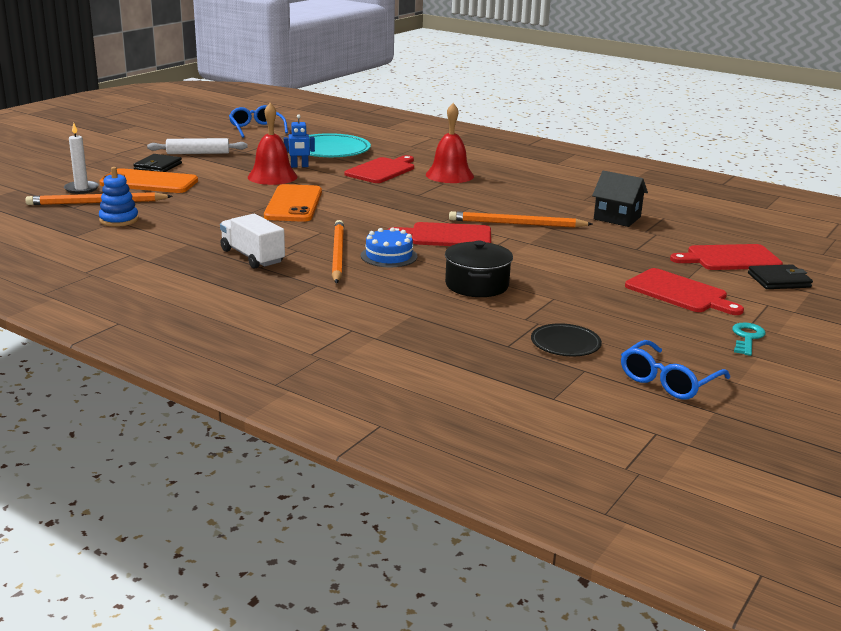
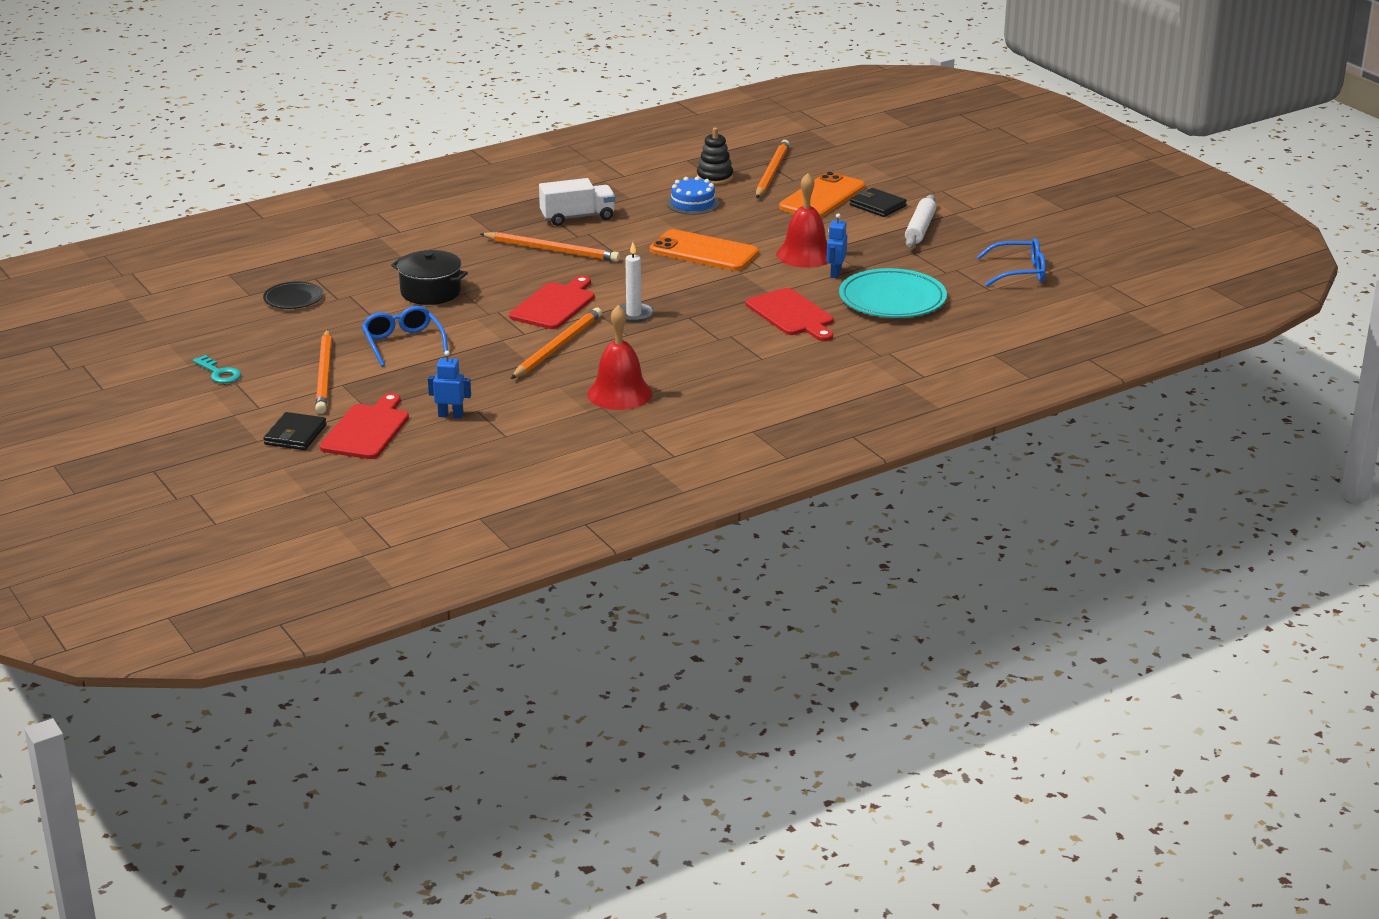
camera: 115 degrees right, 5 degrees up
(81, 189) = (820, 169): white candle -> white candle (633, 314)
(119, 220) = (715, 177): blue stacking toy -> black stacking toy
(389, 256) = (528, 270): blue cake -> blue cake (693, 203)
(449, 175) = (747, 349): red bell -> red bell (619, 393)
(617, 218) = (527, 407): black house -> none
(665, 237) = (450, 415): none -> blue robot
(668, 381) = (200, 318): blue glasses -> blue glasses (403, 343)
(679, 292) = (324, 375): red cutting board -> orange pencil

